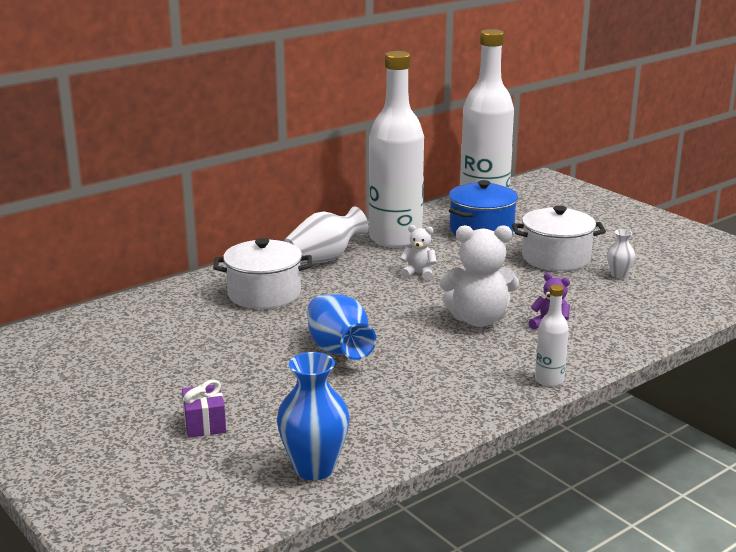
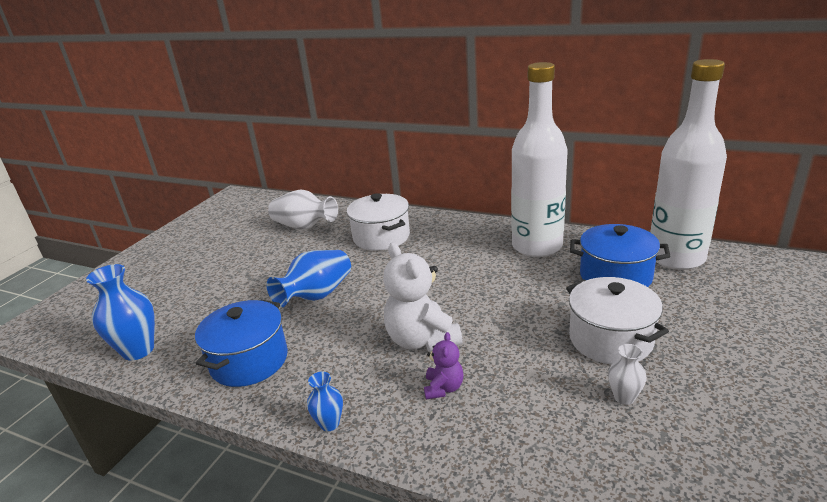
camera: 65 degrees right, 5 degrees up
(205, 424) = (187, 288): purple gift -> none
(324, 259) = (462, 234): white vase -> white vase (304, 227)
(416, 403) = (249, 361): none -> blue pot
(418, 273) = (482, 280): white teddy bear -> none
(549, 380) = (329, 423): white bottle -> blue vase

